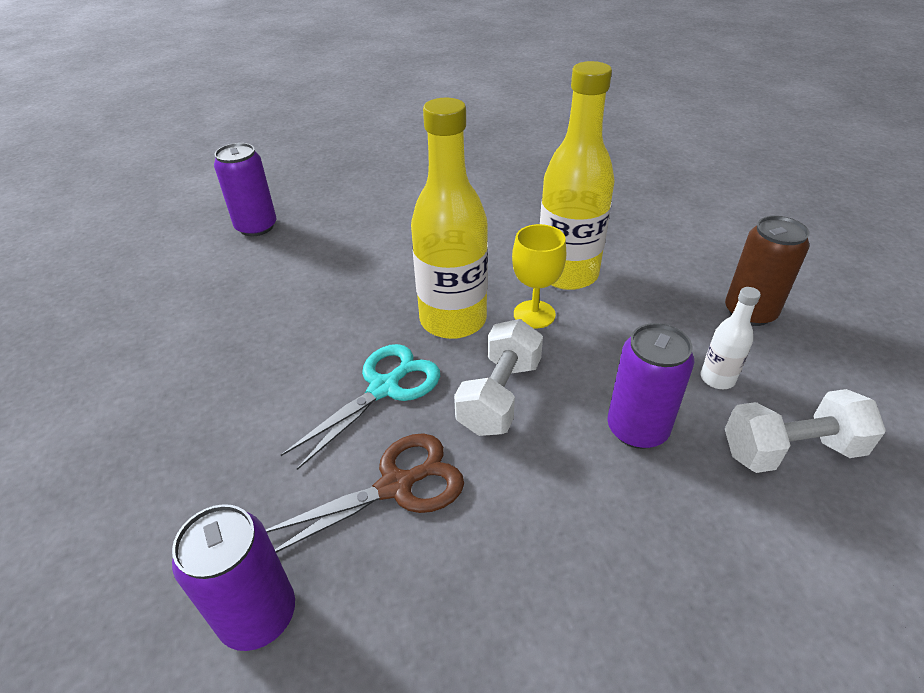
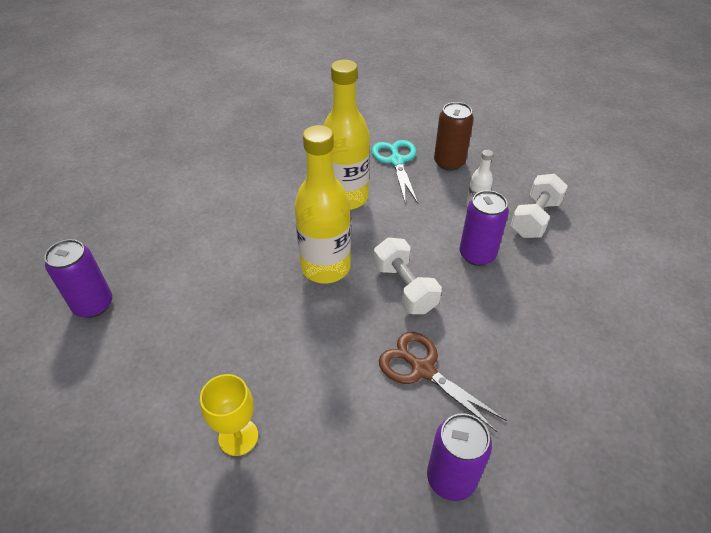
camera: 50 degrees left, 5 degrees up
(384, 388) = (346, 331): turquoise scissors -> turquoise scissors (396, 161)
(396, 486) = (423, 369): brown scissors -> brown scissors turned 60 degrees counterclockwise
(534, 314) = (361, 232): yellow goblet -> yellow goblet (238, 437)

